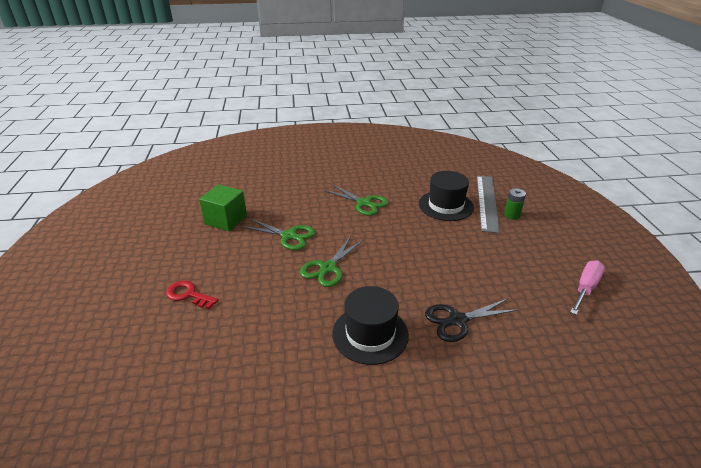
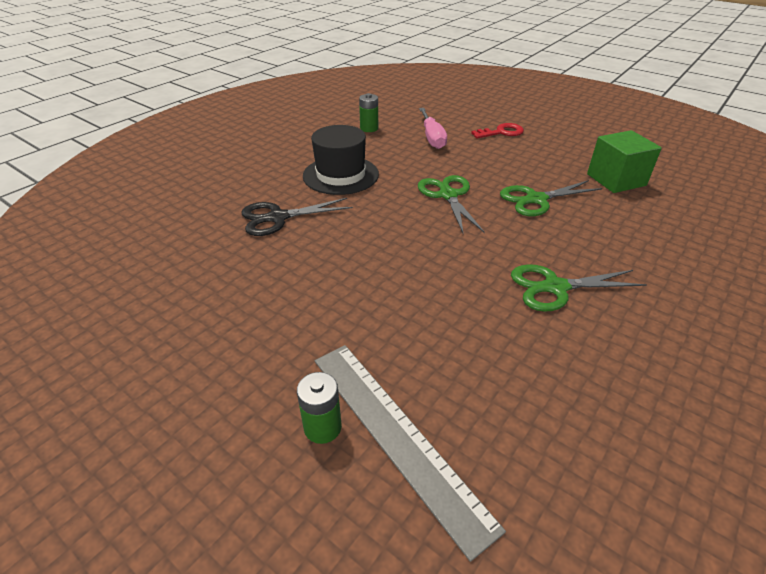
camera: 135 degrees right, 5 degrees up
(265, 384) = (369, 128): none -> green battery
(446, 205) = (451, 367): black hat -> none
(457, 320) = (277, 218): black scissors -> black scissors turned 135 degrees counterclockwise
(585, 288) = (137, 334): pink screwdriver -> pink screwdriver (432, 138)

